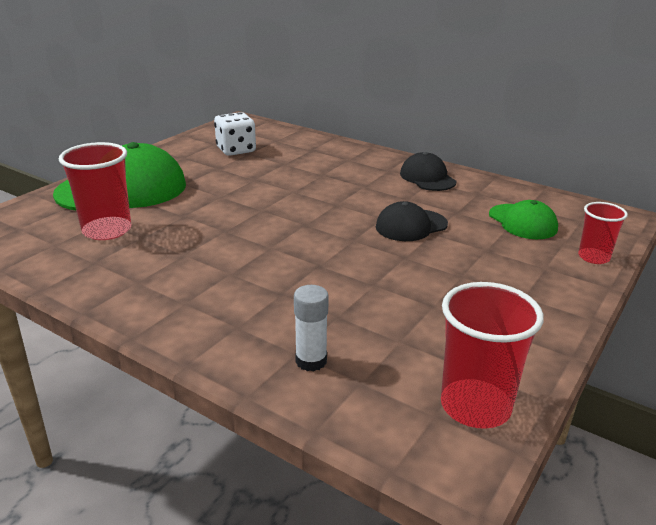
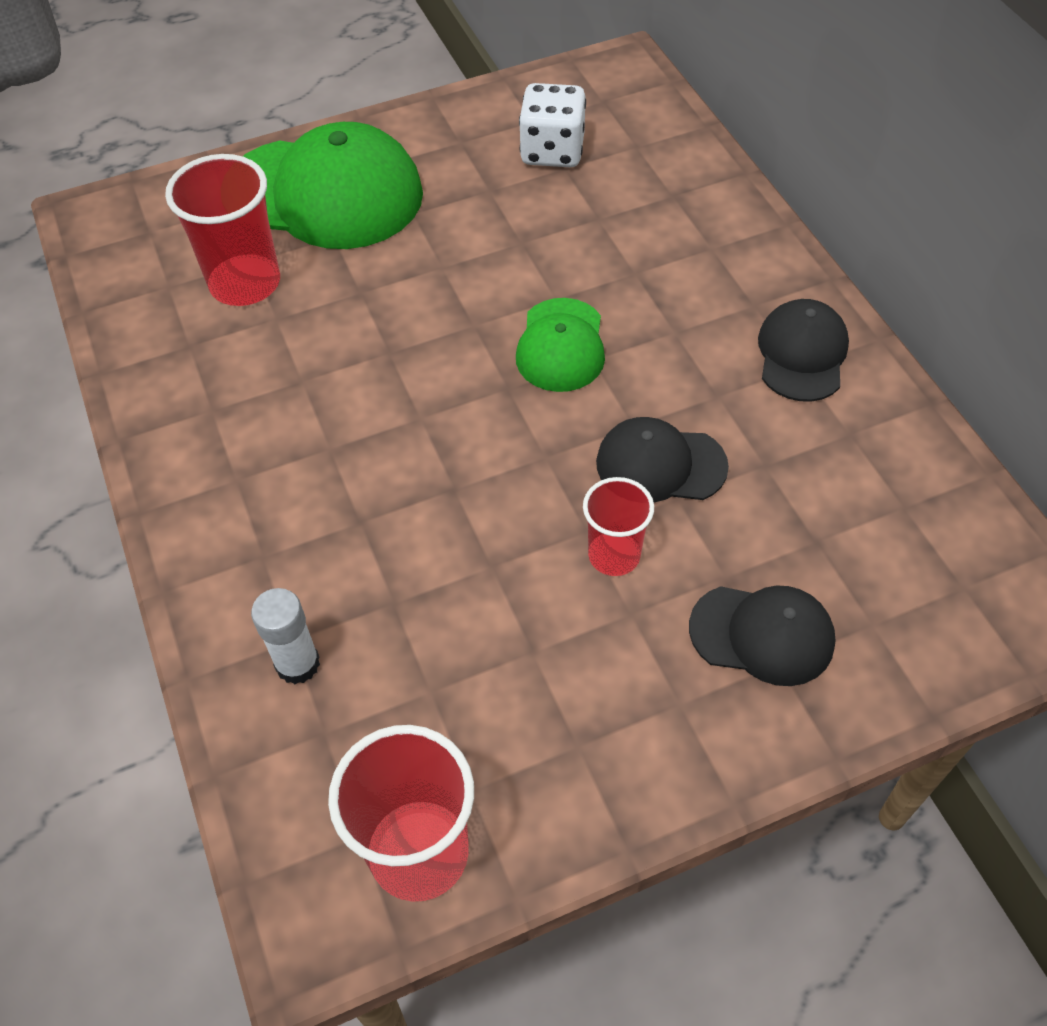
camera: 35 degrees right, 25 degrees up
(522, 222) = (853, 541): green cap -> green cap (561, 345)
(526, 261) = (762, 634): none -> black cap
(593, 257) = (885, 683): red cup -> red cup (614, 555)

